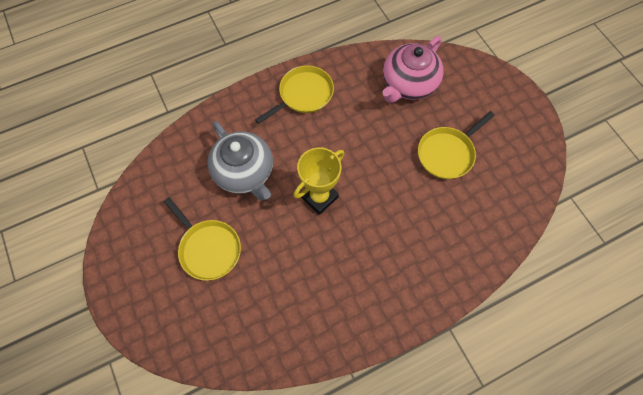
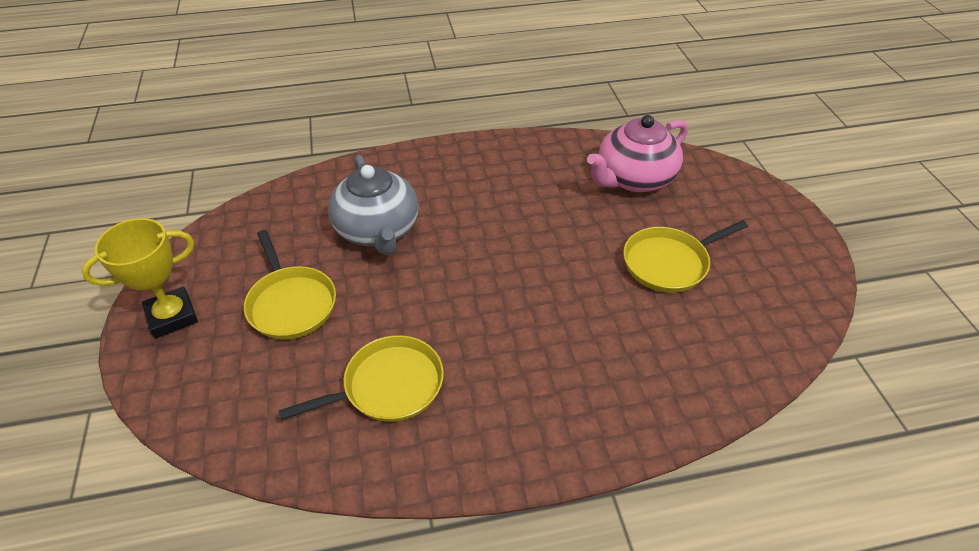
camera: 15 degrees right, 20 degrees down
(303, 94) = (488, 165): yellow pan -> yellow pan (388, 386)
(319, 197) = (467, 276): yellow trophy -> yellow trophy (172, 316)

